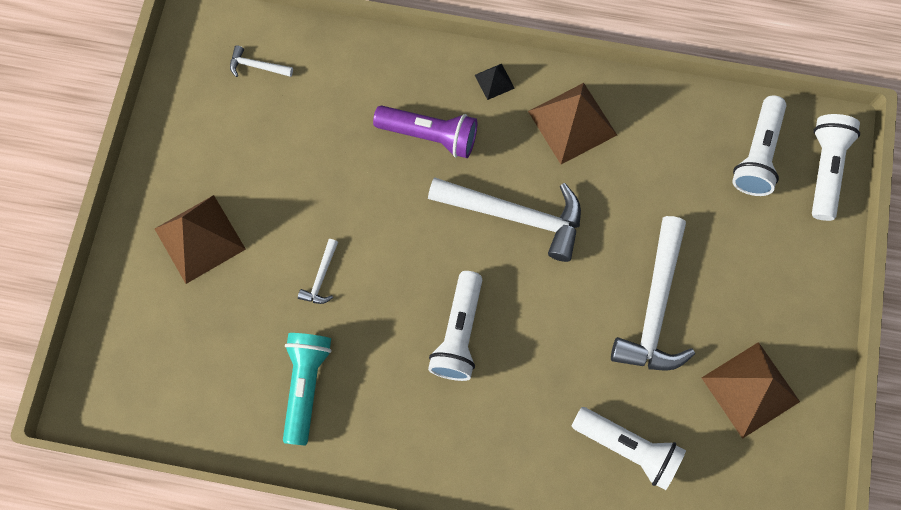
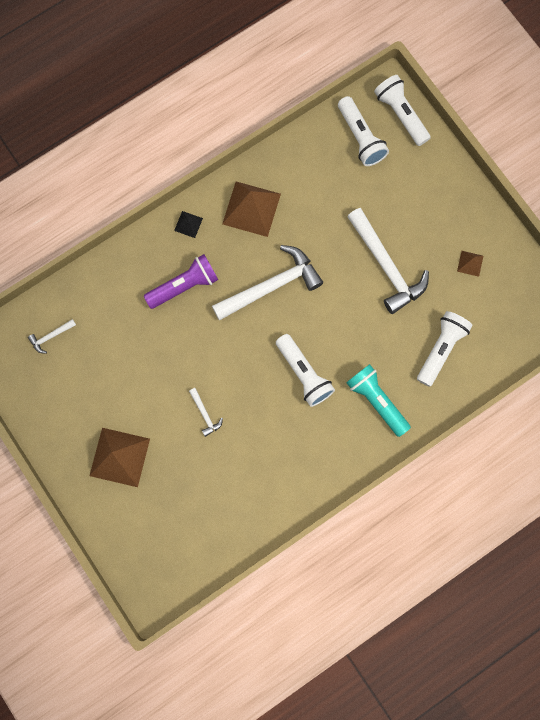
camera: 45 degrees left, 5 degrees up
(306, 385) = (254, 475): turquoise flashlight -> turquoise flashlight (376, 401)
(628, 448) = (441, 349): white flashlight -> white flashlight turned 45 degrees counterclockwise
(750, 389) = (470, 263): brown pyramid -> brown pyramid, size x0.47

